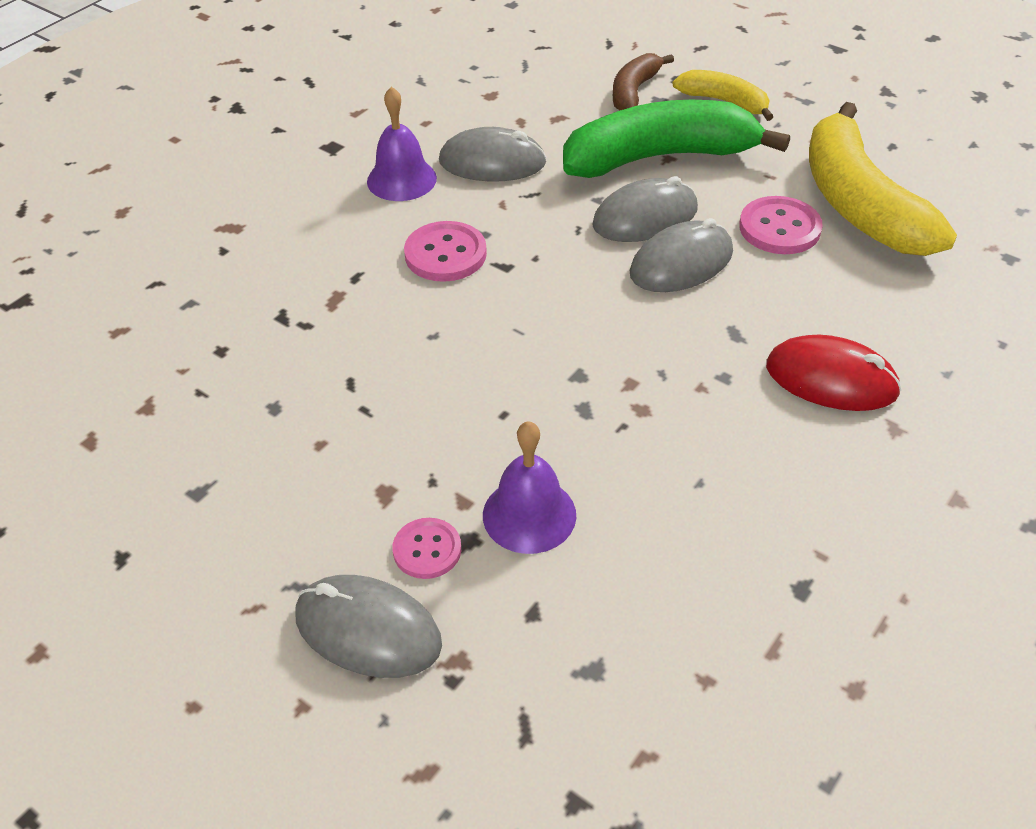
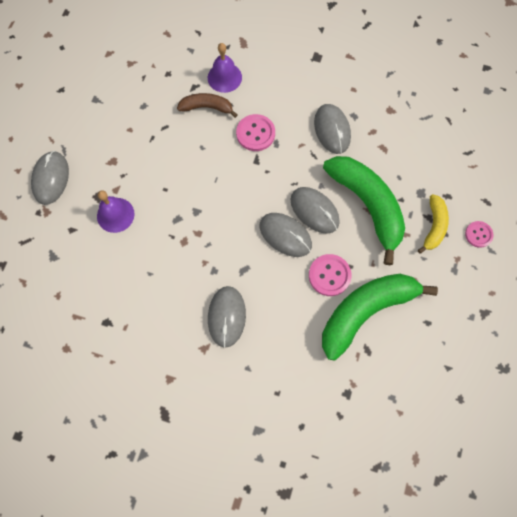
camera: 70 degrees right, 25 degrees up
(401, 179) = (303, 96): purple bell -> purple bell (224, 77)
(427, 550) = (89, 185): pink button -> pink button (478, 234)
(634, 92) = (423, 178): brown banana -> brown banana (207, 107)
(831, 379) = (226, 316): red mouse -> grey mouse
(859, 203) = (365, 311): yellow banana -> green banana

